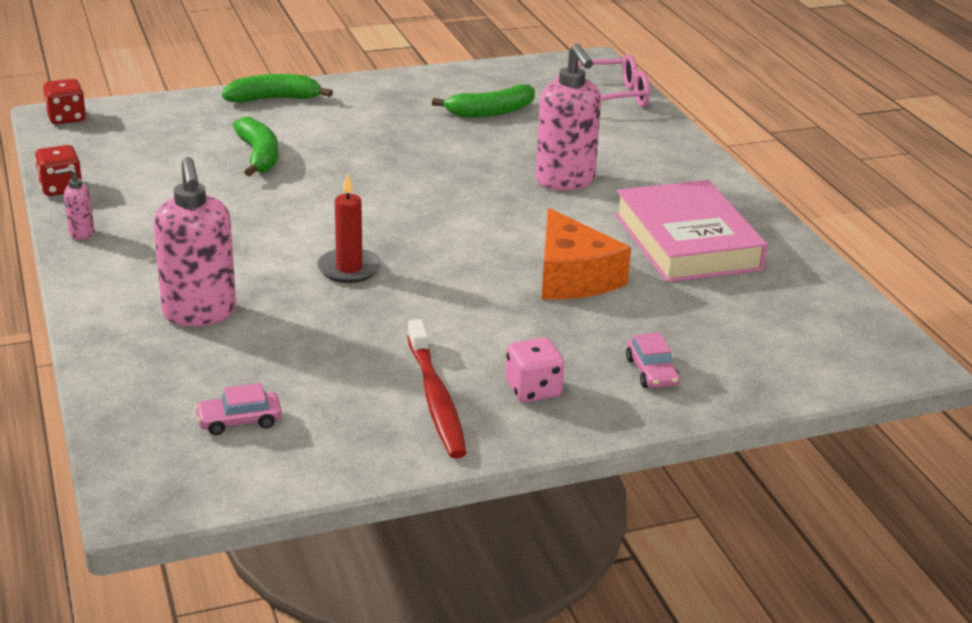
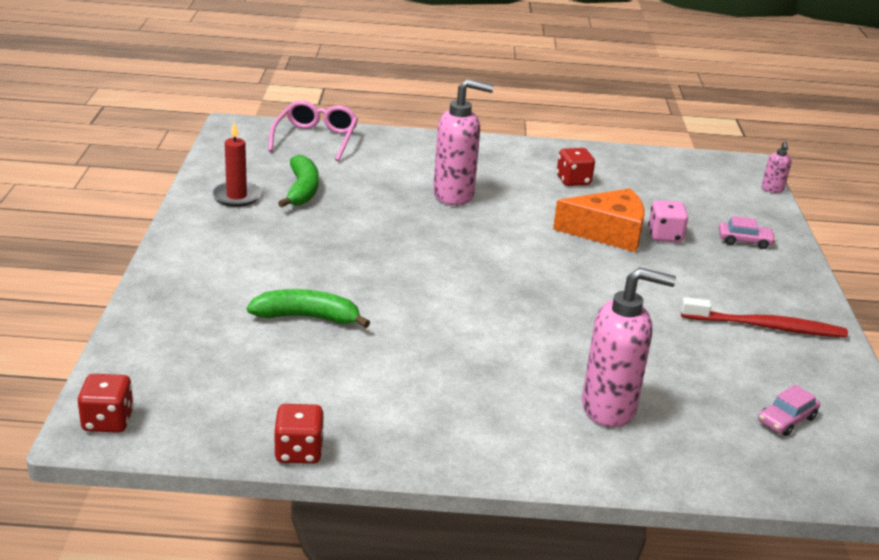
camera: 70 degrees left, 0 degrees up
(81, 234) = (417, 453): pink soap dispenser -> pink soap dispenser (772, 189)
(239, 421) = (786, 419): pink car -> pink car turned 45 degrees clockwise
(274, 99) = (178, 283): green banana -> none
(349, 269) = (557, 319): red candle -> red candle (236, 196)
(533, 390) = (760, 287): pink dice -> pink dice (665, 236)
(686, 242) = (573, 181): pink book -> red dice

